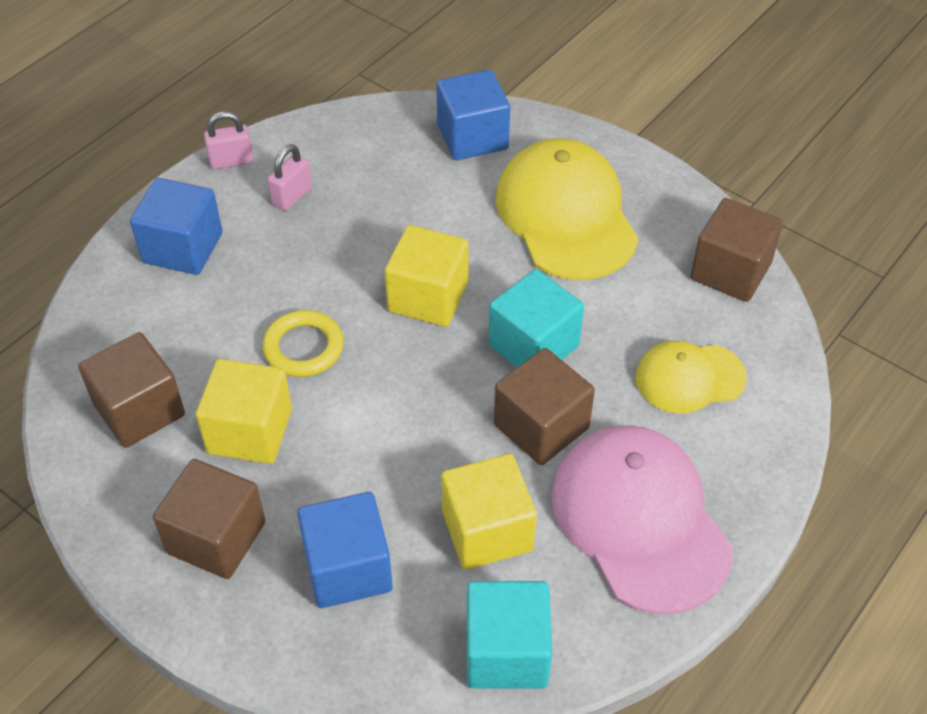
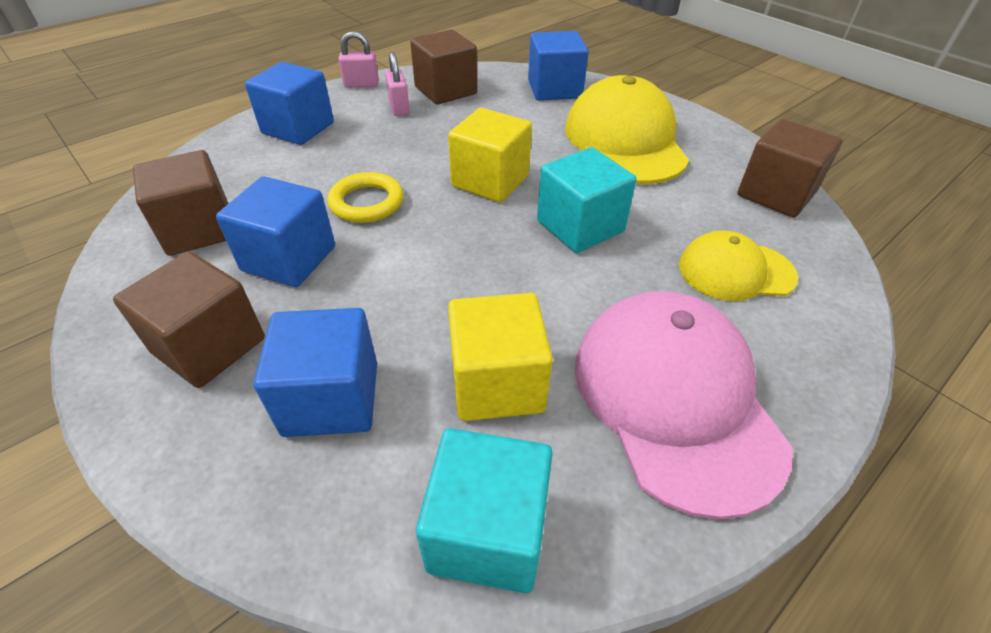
camera: 10 degrees right, 5 degrees down
(250, 431) = (289, 258): yellow cube -> blue cube
(292, 196) = (399, 108): pink padlock -> pink padlock turned 60 degrees counterclockwise
(541, 426) = (576, 292): brown cube -> brown cube (445, 90)

